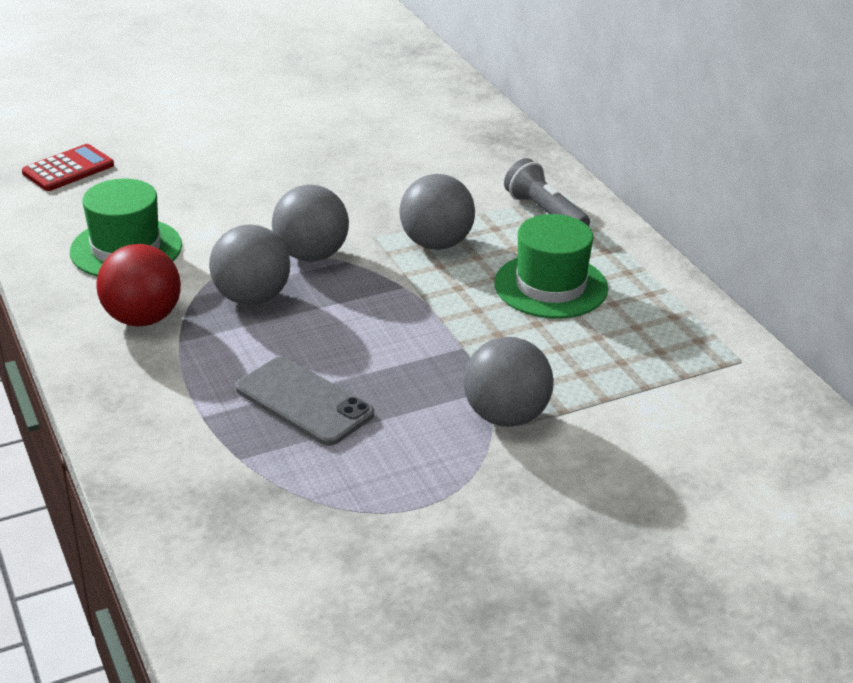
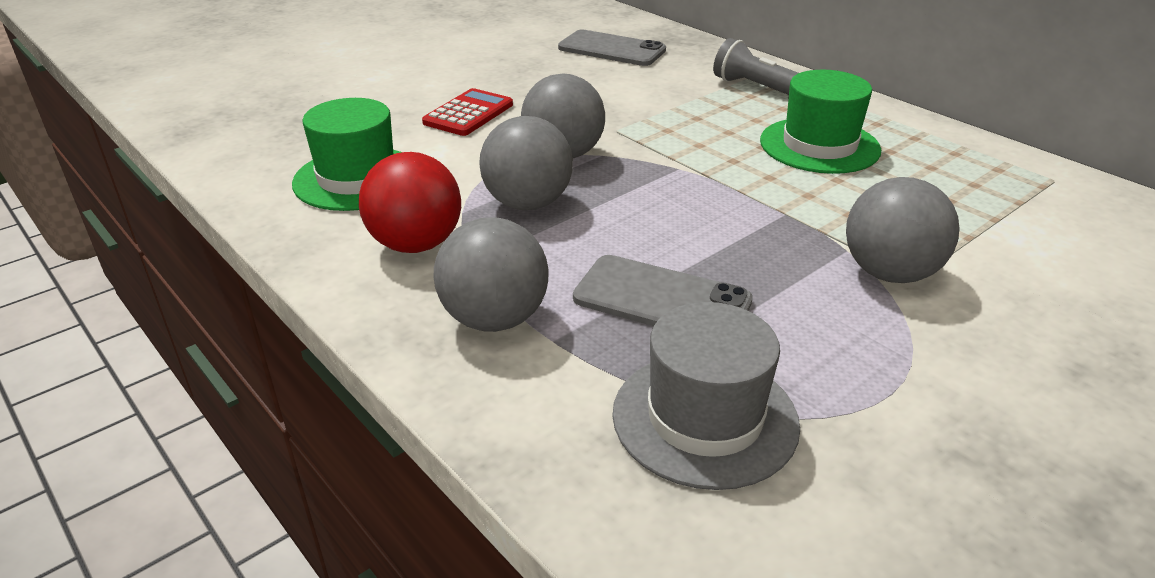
camera: 15 degrees left, 0 degrees up
(68, 169) = (254, 116): red calculator -> red calculator (468, 114)
(273, 494) = (705, 418): none -> grey hat
(434, 142) = (611, 49): none -> grey phone
(436, 243) = (680, 127): grey ball -> grey ball (494, 319)

